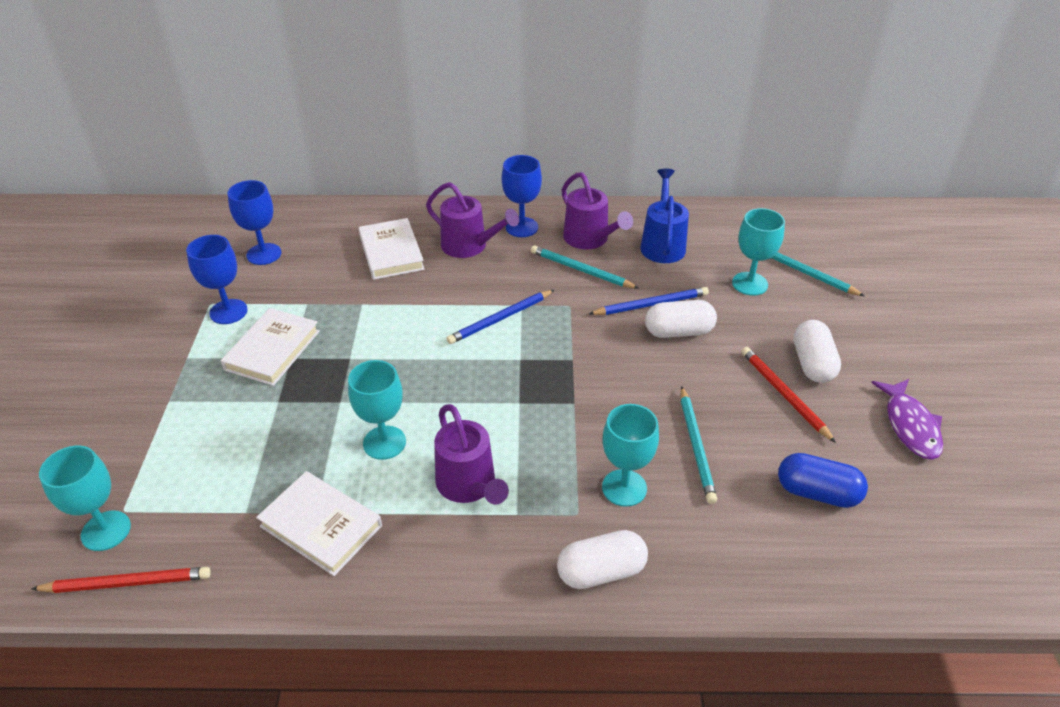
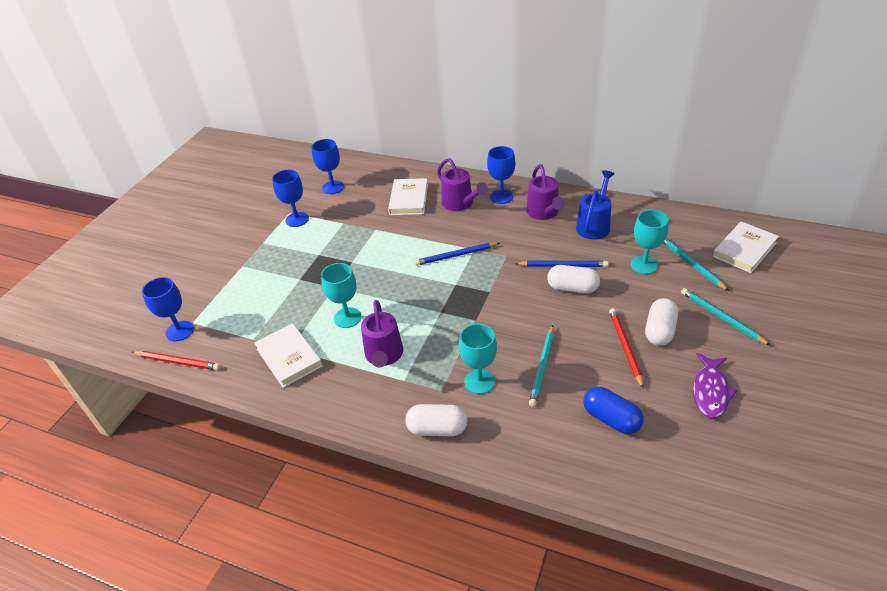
camera: 25 degrees right, 0 degrees up
(106, 531) = (179, 331): turquoise goblet -> blue goblet
(272, 350) = (310, 248): white book -> white book (744, 250)
(581, 270) = (526, 233): turquoise pencil -> turquoise pencil (721, 317)

